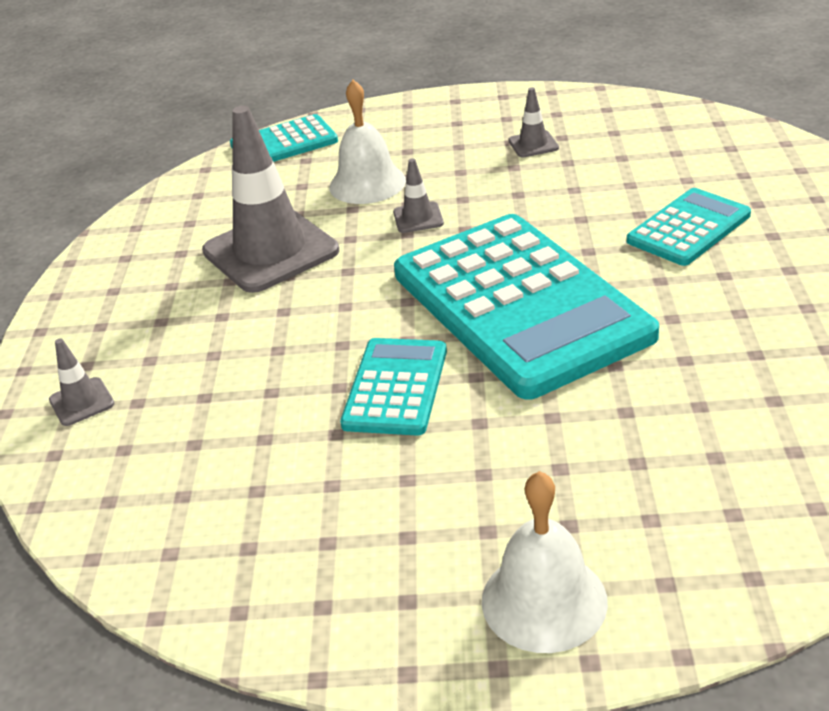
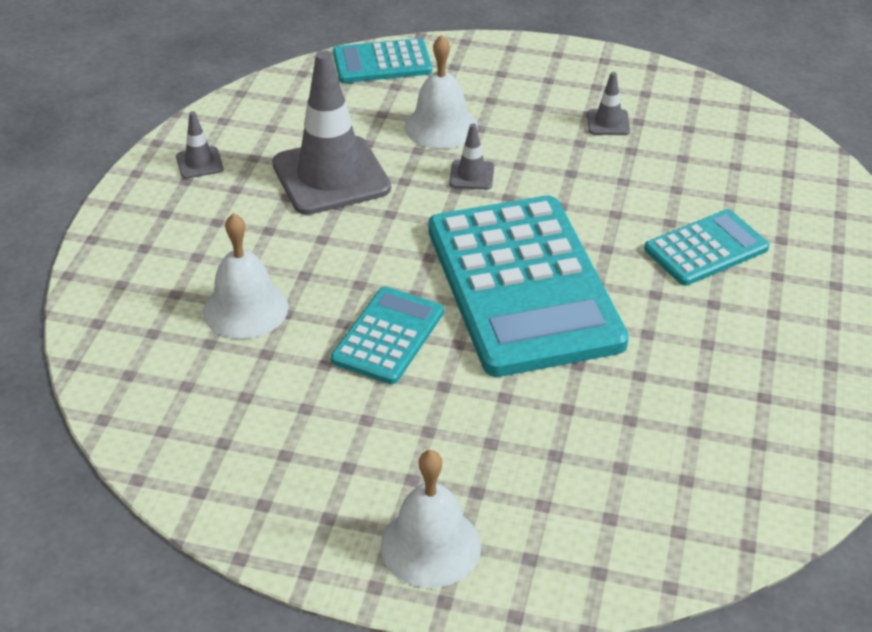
camera: 10 degrees right, 5 degrees up
(82, 402) = (131, 281): grey traffic cone -> grey traffic cone (199, 163)
(224, 398) = (245, 309): none -> white bell

